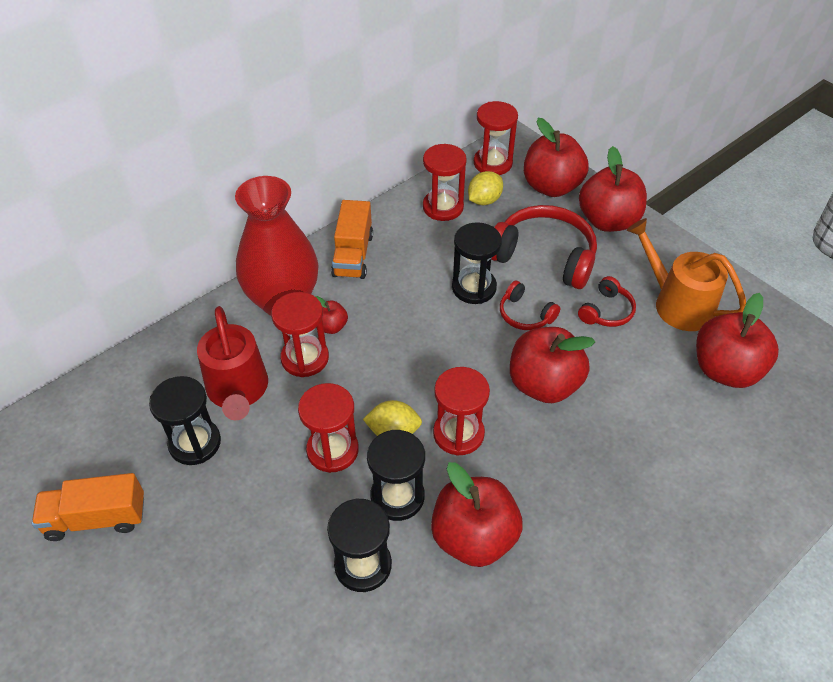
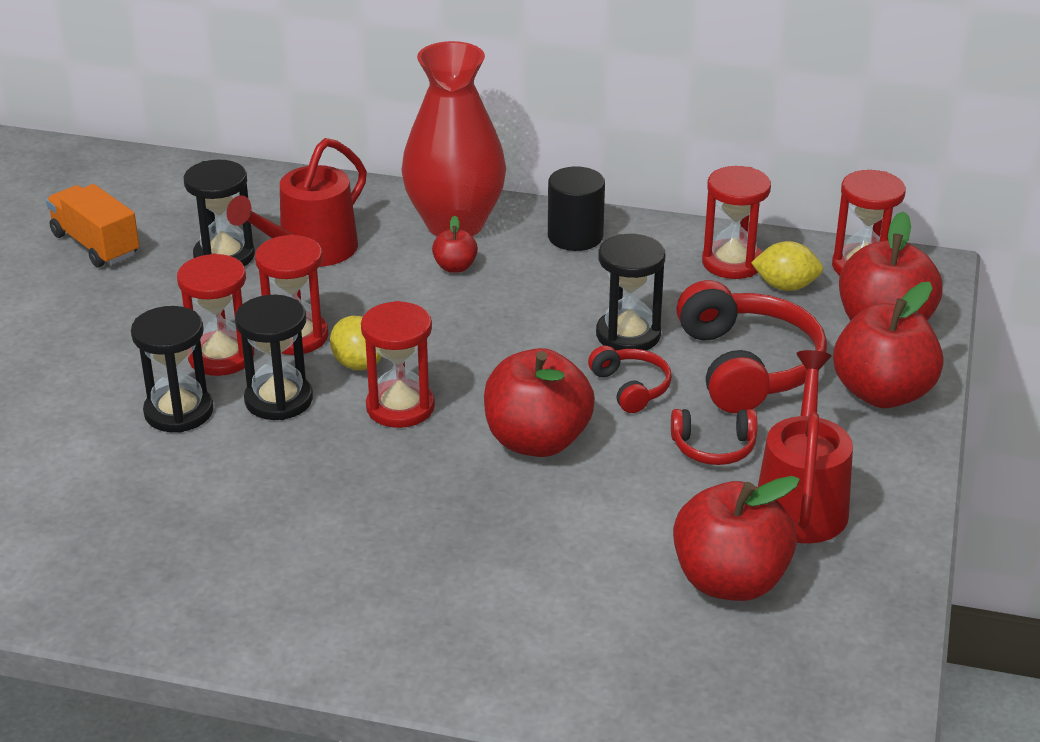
camera: 55 degrees right, 15 degrees down
(305, 358) = (394, 270): red hourglass -> red hourglass (221, 357)
(353, 255) = (575, 236): orange truck -> black cylinder
(474, 537) = (276, 469): red apple -> none
(525, 314) = (631, 387): red headphones -> red headphones turned 150 degrees clockwise
(677, 303) = (801, 502): orange watering can -> red watering can

